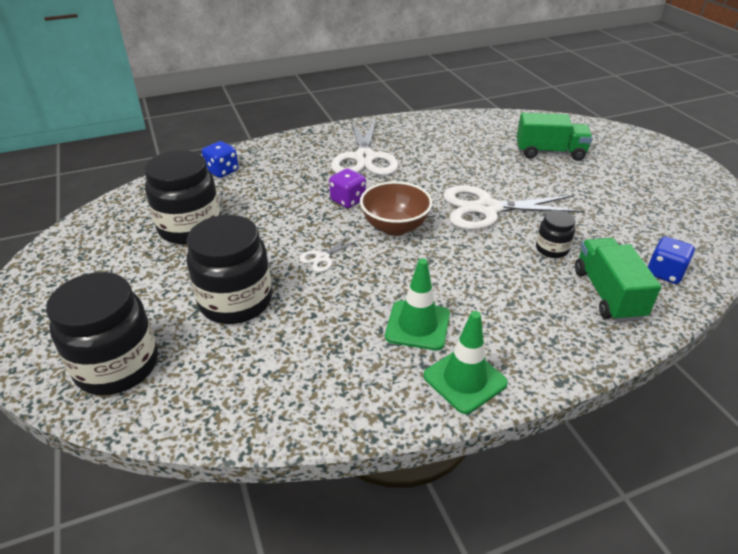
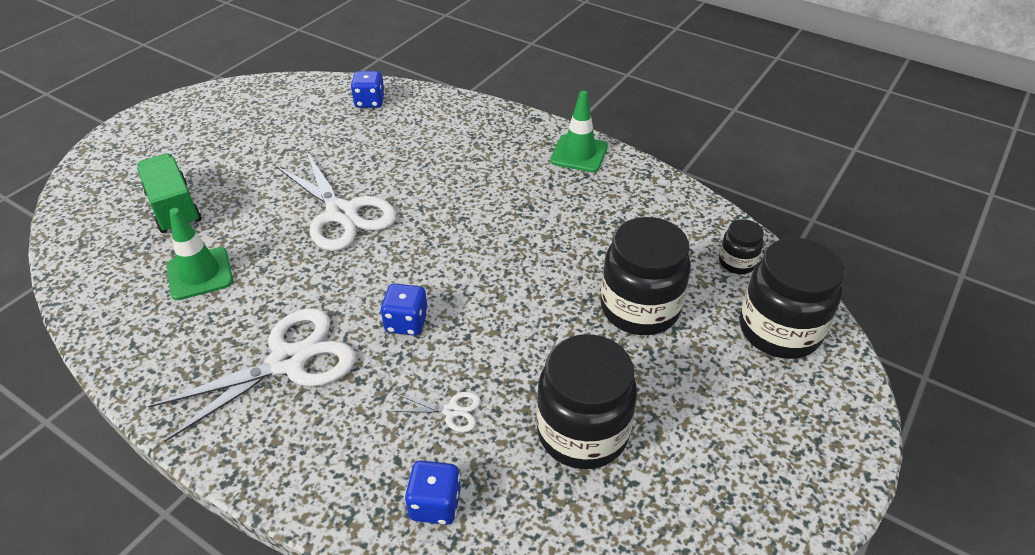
camera: 125 degrees left, 5 degrees up
(322, 258) = (525, 286): white scissors -> white scissors (451, 411)
(348, 200) = (406, 322): purple dice -> blue dice
(395, 227) = (428, 262): brown bowl -> none
(417, 325) = (551, 192): green traffic cone -> green traffic cone (200, 274)
(552, 249) = (382, 158): black jar -> black jar (737, 262)
(607, 294) = (422, 120): green truck -> none

